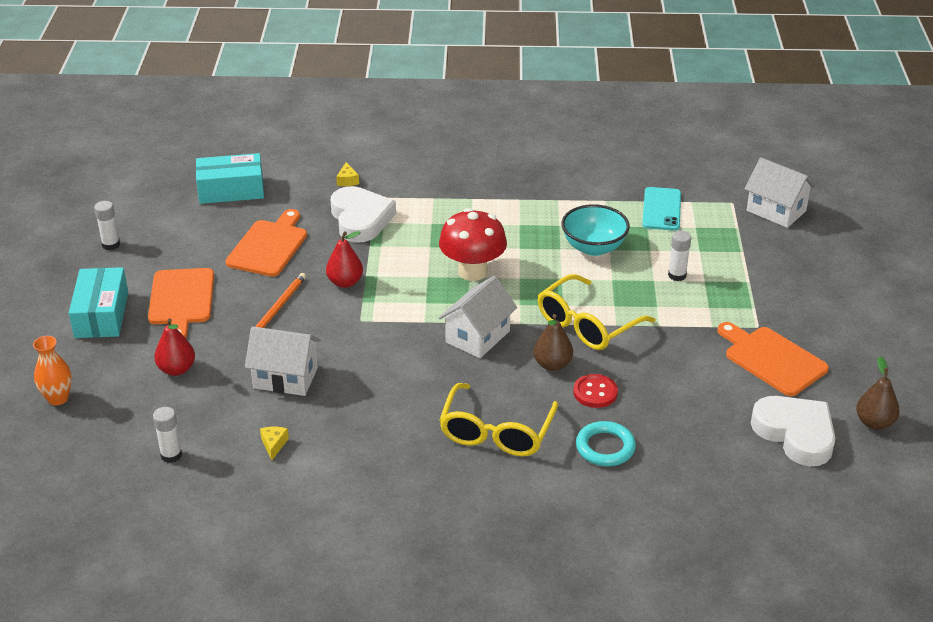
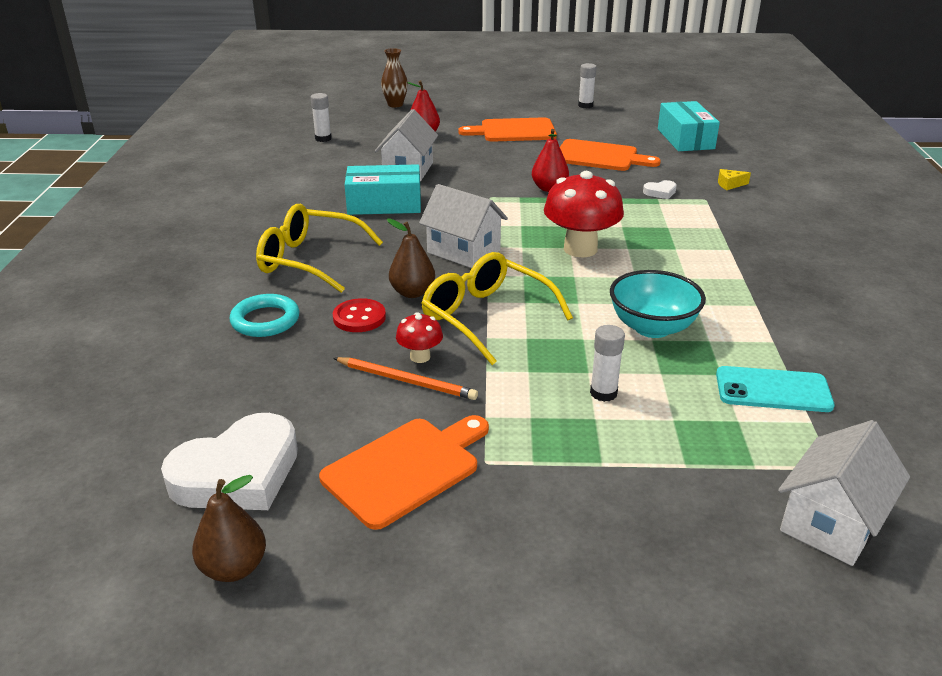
camera: 90 degrees right, 5 degrees down
(58, 398) = (395, 105): orange vase -> brown vase
(101, 314) = (493, 109): turquoise box -> turquoise box (384, 204)
(274, 445) = (323, 169): yellow cheese -> none
(278, 308) = (506, 164): orange pencil -> orange pencil (406, 381)
(360, 219) = (660, 192): white heart -> white heart, size x0.42
(647, 357) = (420, 357): none -> red mushroom

